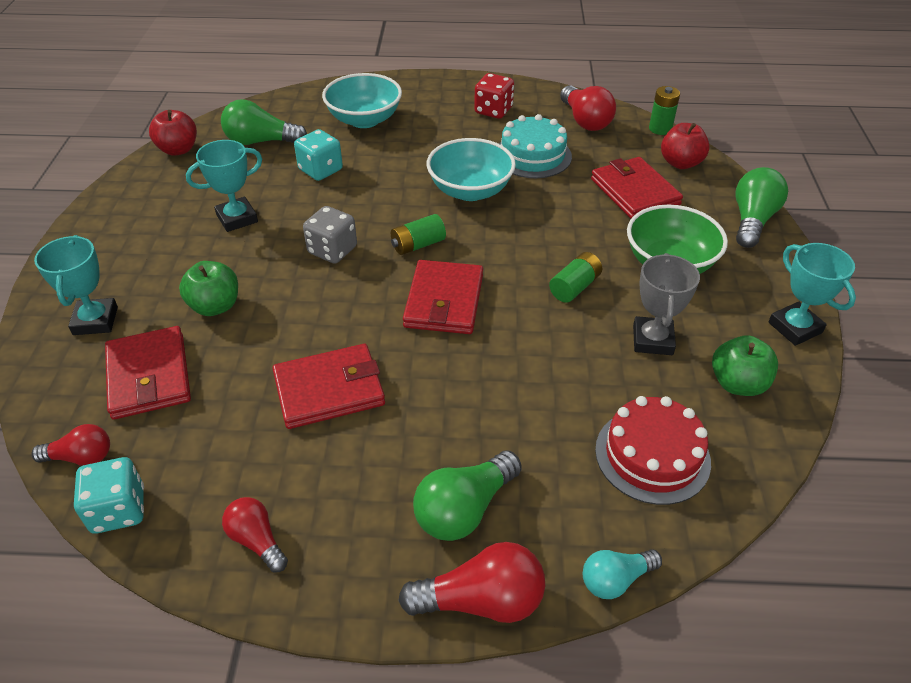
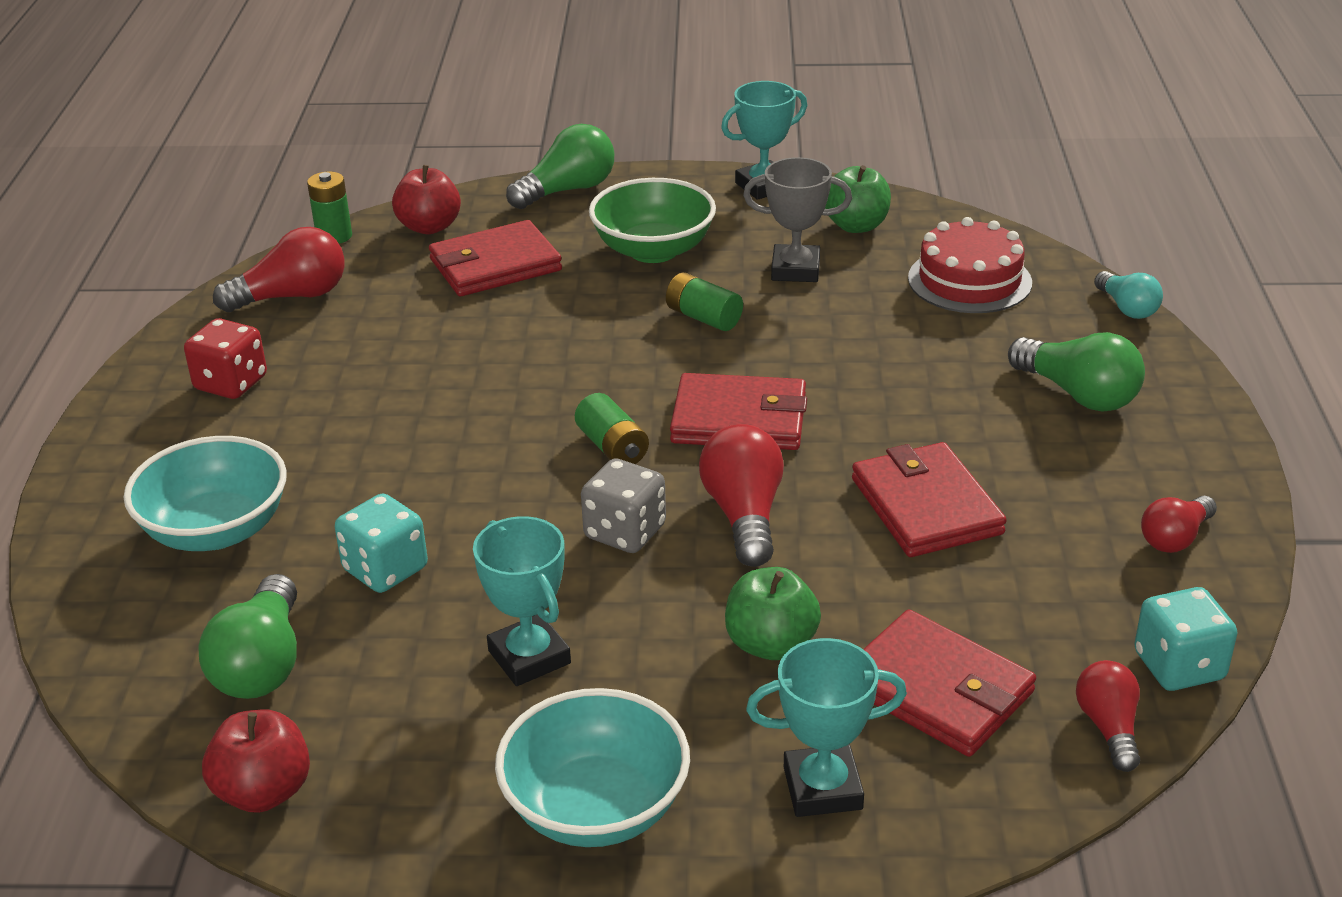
camera: 90 degrees left, 10 degrees down
(149, 376) = (937, 689): red wallet -> red wallet turned 60 degrees clockwise
(470, 190) = (473, 402): turquoise bowl -> turquoise bowl (596, 808)
(481, 600) = (1182, 382): red light bulb -> red light bulb (744, 515)
(532, 155) = (384, 345): turquoise cake -> none
(752, 220) = (567, 190): green light bulb -> green light bulb turned 120 degrees clockwise

